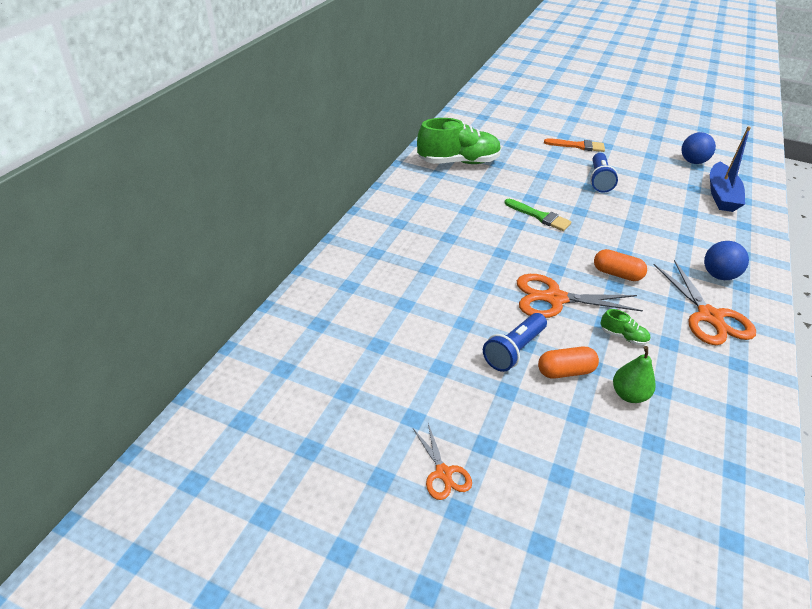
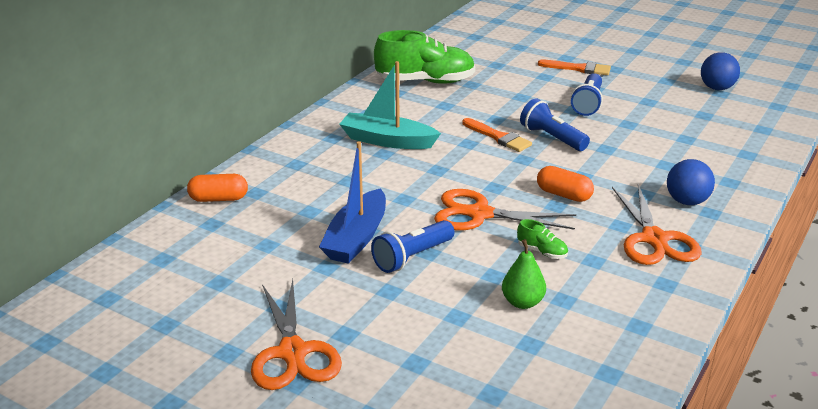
camera: 10 degrees right, 10 degrees down
(443, 473) = (293, 353): orange scissors -> orange scissors, size x1.84
(447, 224) = (387, 141): none -> turquoise boat
(540, 216) = (498, 137): green brush -> orange brush
(565, 371) = (461, 278): orange capsule -> orange capsule (219, 199)
(584, 215) = (552, 138): none -> blue flashlight
(721, 195) = (735, 123): blue boat -> blue boat (356, 238)

